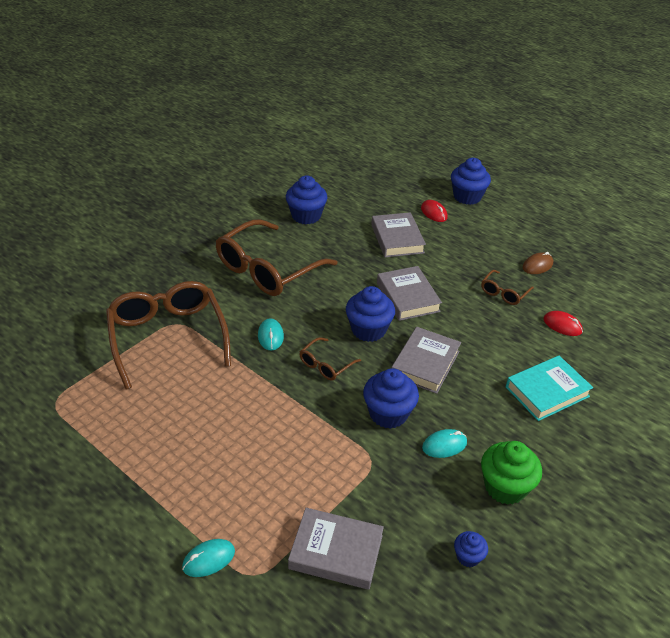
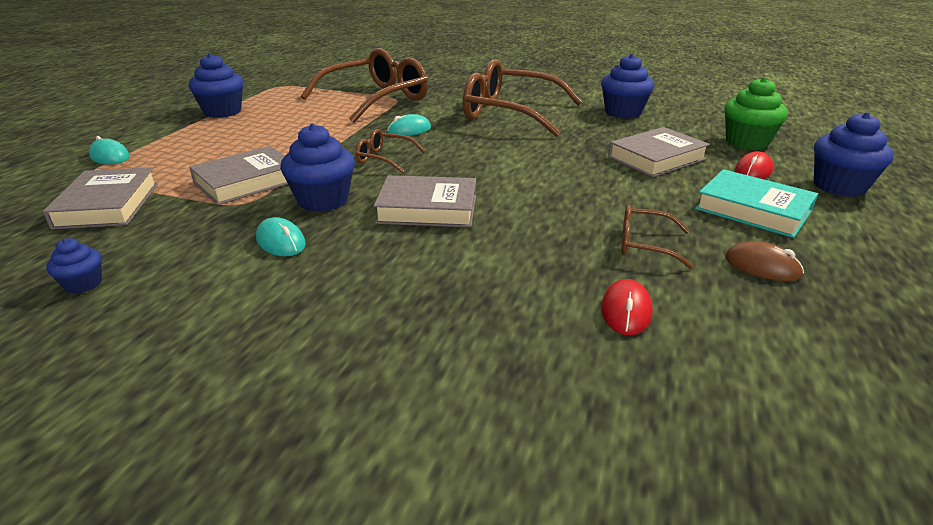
camera: 70 degrees right, 10 degrees down
(368, 330) = (461, 169): blue cupcake -> blue cupcake (222, 112)
(407, 297) = (547, 180): grey book -> grey book (247, 182)
(505, 487) = (210, 297): green cupcake -> green cupcake (747, 142)
(547, 392) = (435, 313): turquoise book -> turquoise book (753, 210)

